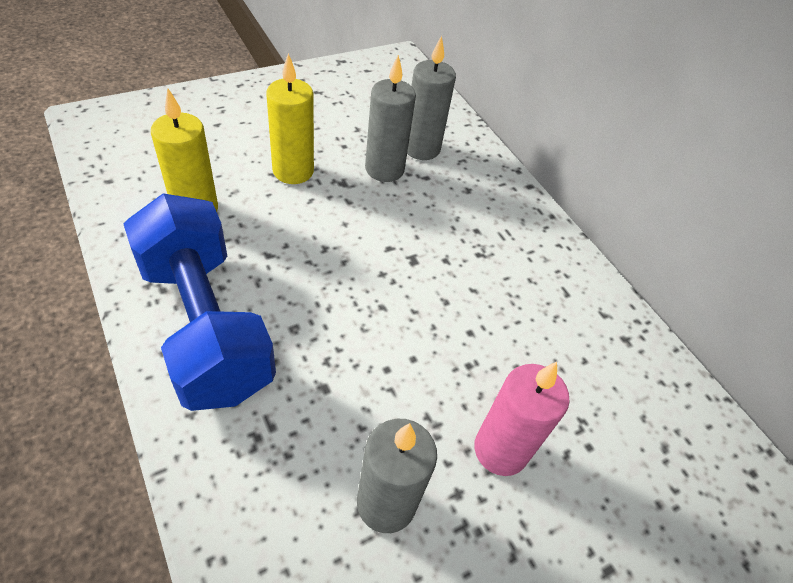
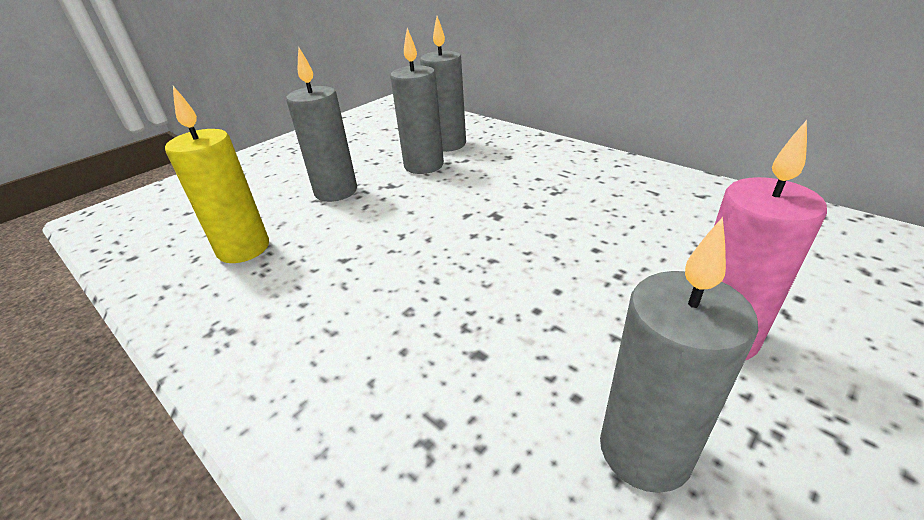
camera: 10 degrees left, 15 degrees down
(205, 325) = (299, 346): blue dumbbell -> none
(293, 171) = (336, 192): yellow candle -> grey candle

